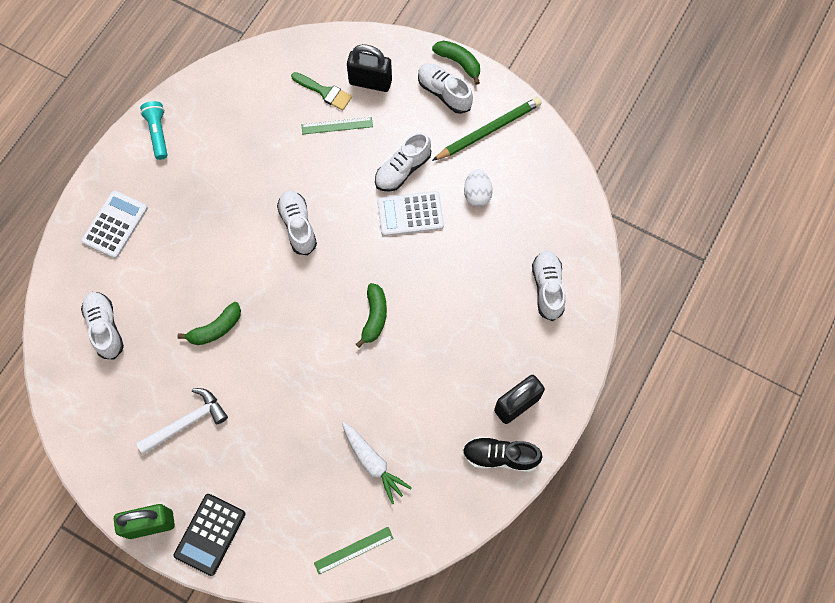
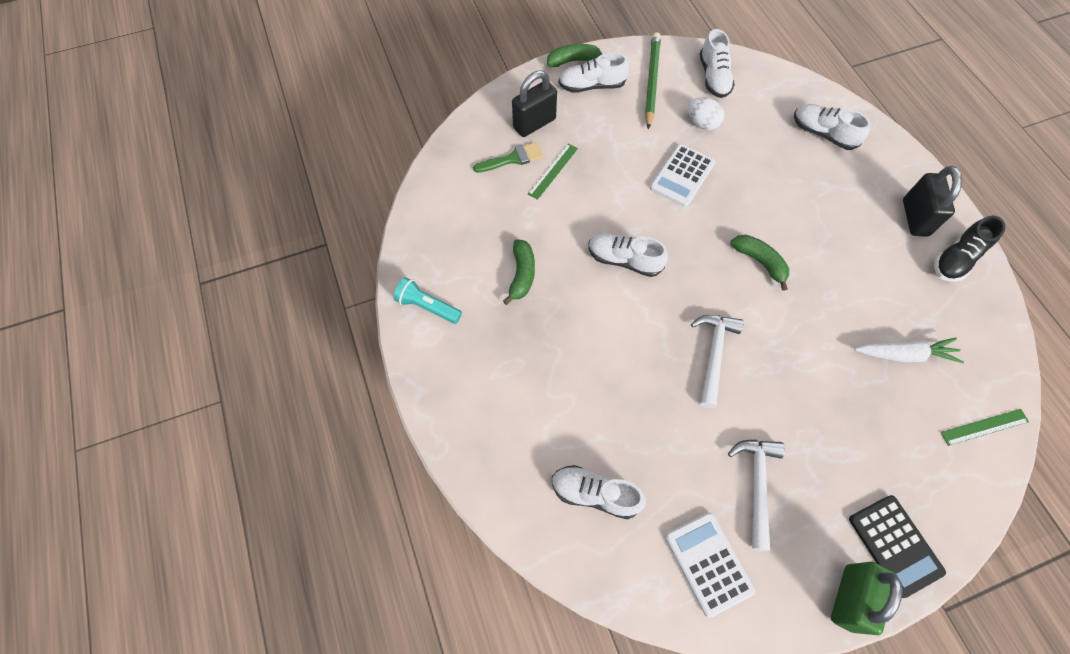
camera: 50 degrees left, 5 degrees down
(115, 225) = (489, 408): white calculator -> white calculator (708, 563)
(215, 329) = (674, 393): green banana -> green banana (522, 275)
(266, 334) = (713, 355): none -> white hammer
(353, 550) = (984, 427): green ruler -> green ruler turned 60 degrees clockwise
(402, 170) = (636, 155): white shoe -> white shoe (713, 77)

